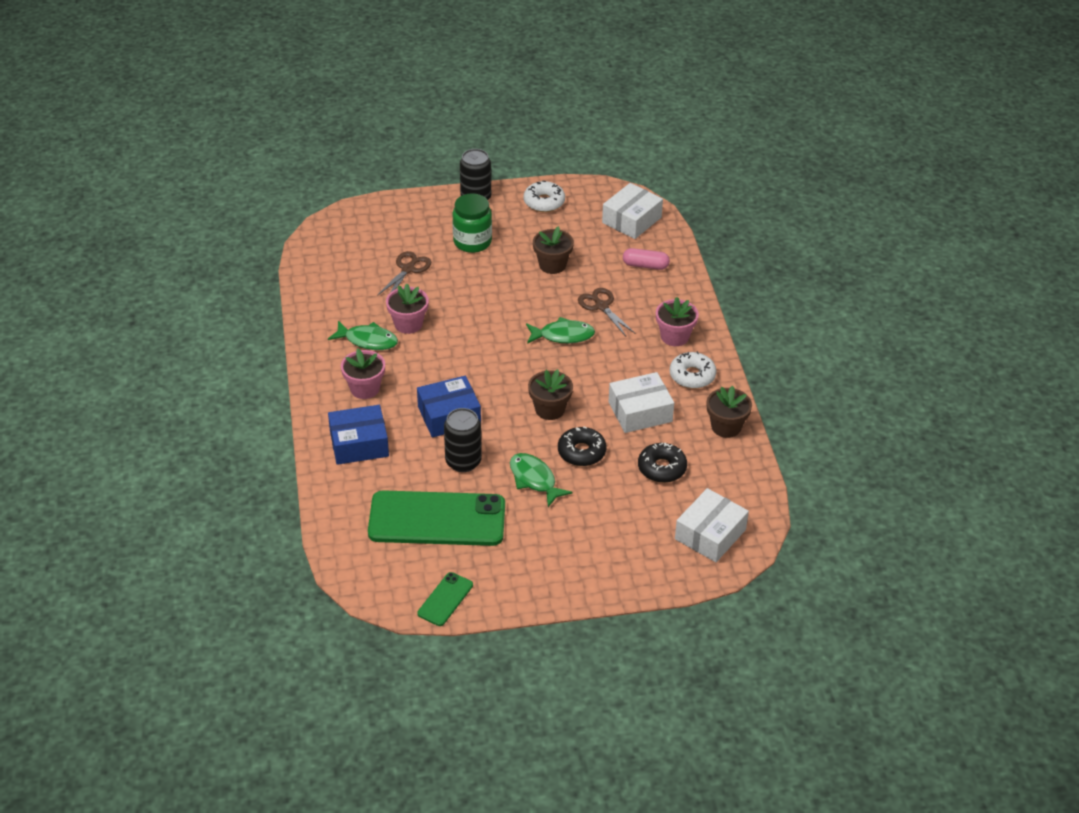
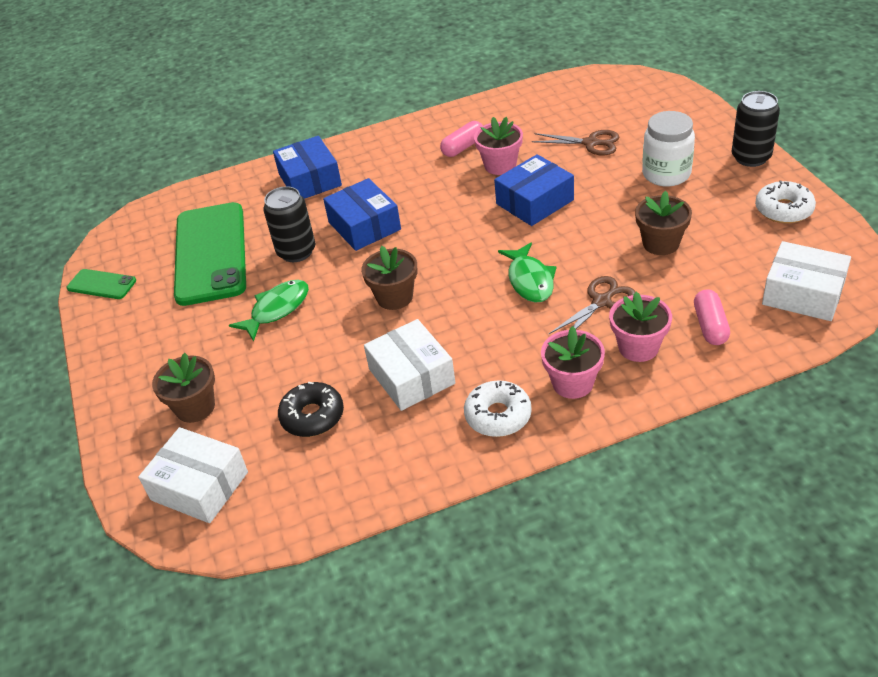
camera: 85 degrees right, 0 degrees up
(365, 388) = (390, 163): pink flower pot -> pink flower pot (638, 347)
(368, 340) = (463, 147): green fish -> pink capsule
(470, 315) = (534, 202): none -> blue box
(472, 242) = (666, 174): green jar -> white jar
(581, 452) = (328, 338): black donut -> none
(726, 427) = (405, 470): brown flower pot -> brown flower pot (195, 407)

